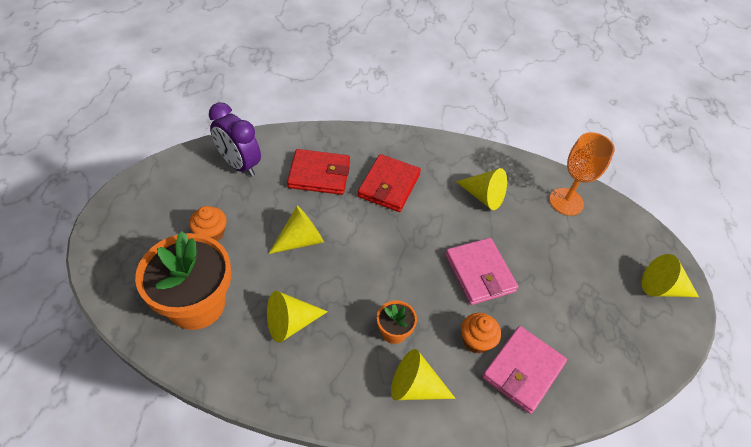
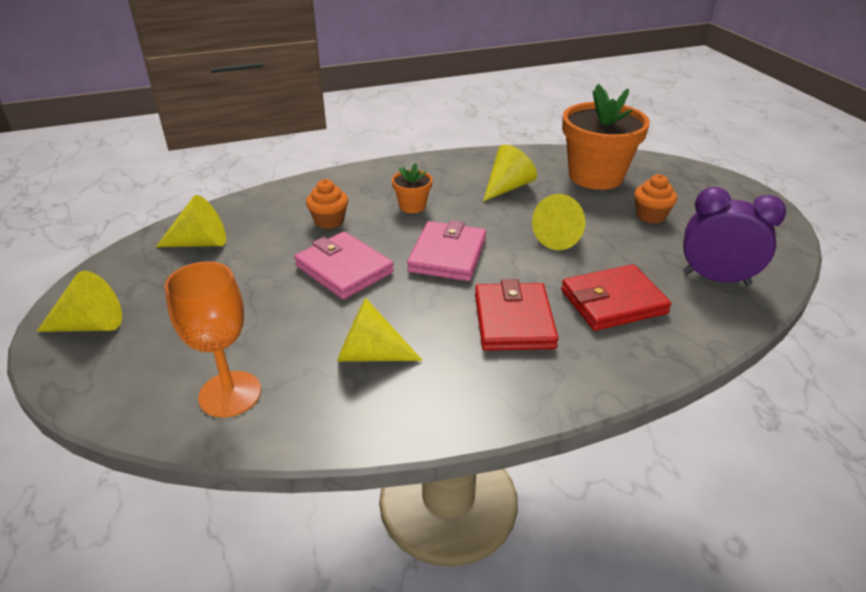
camera: 160 degrees right, 15 degrees down
(415, 387) = (374, 185): yellow cone -> yellow cone (200, 243)
(523, 370) = (277, 216): pink wallet -> pink wallet (447, 255)

